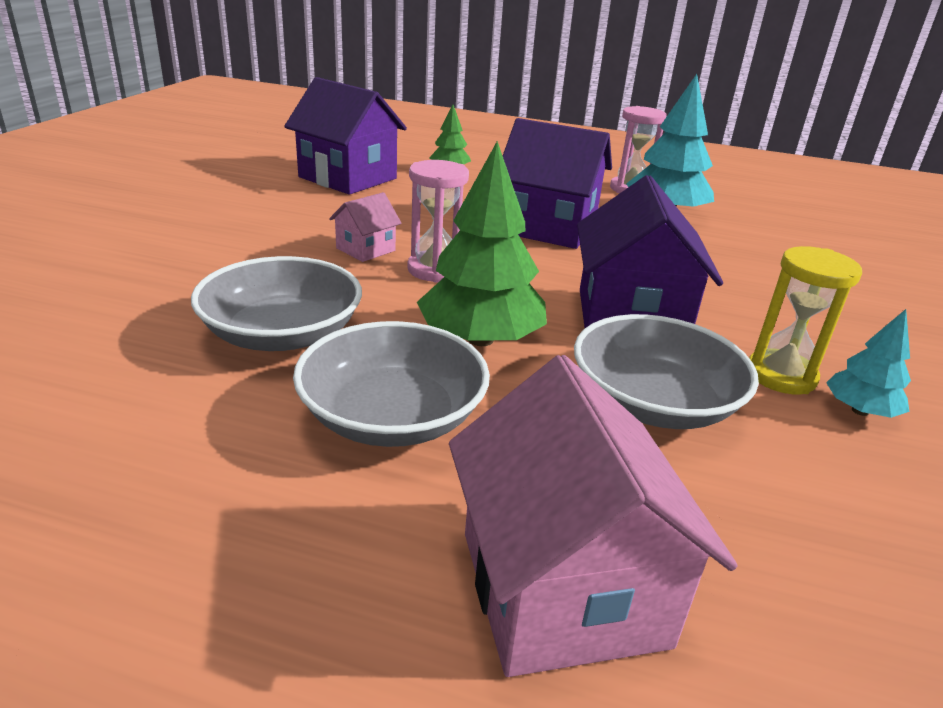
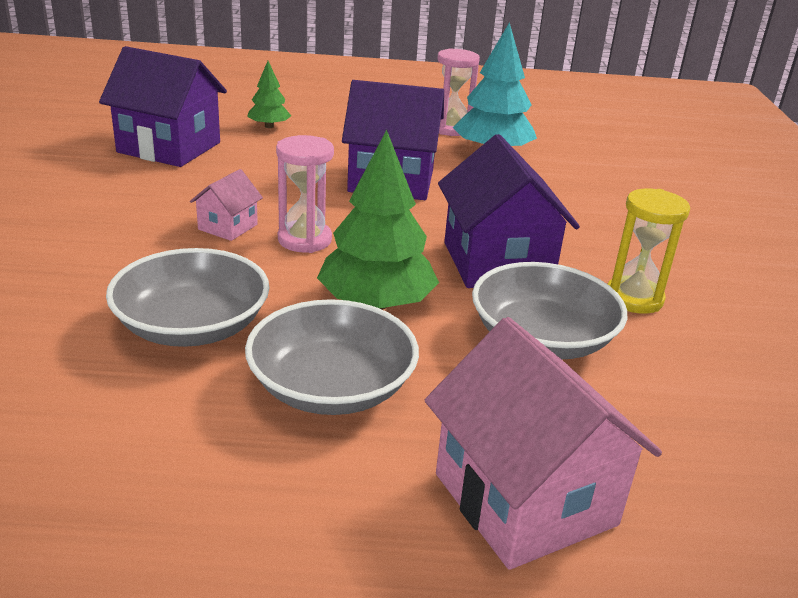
camera: 15 degrees left, 0 degrees up
(860, 411) = (700, 319): turquoise tree -> none

